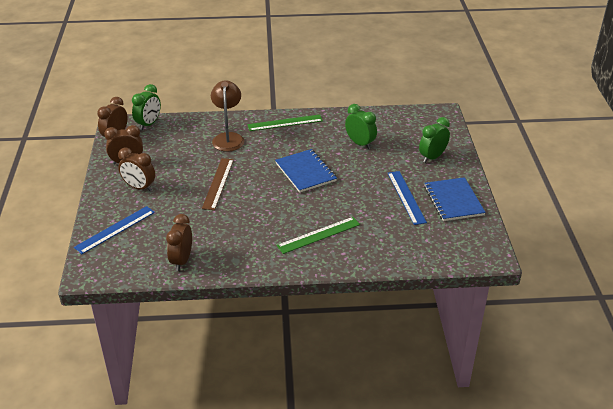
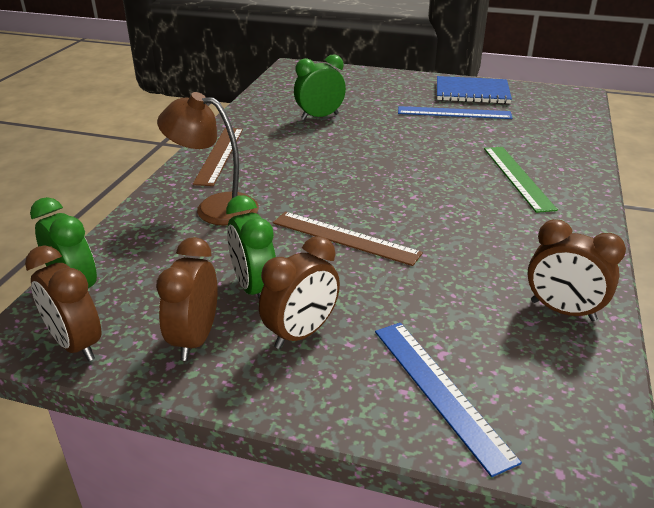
camera: 70 degrees left, 5 degrees down
(285, 123) = (219, 155): green ruler -> brown ruler
(305, 172) = (361, 161): blue notebook -> none
(432, 157) = (380, 86): green clock -> green clock (254, 289)

